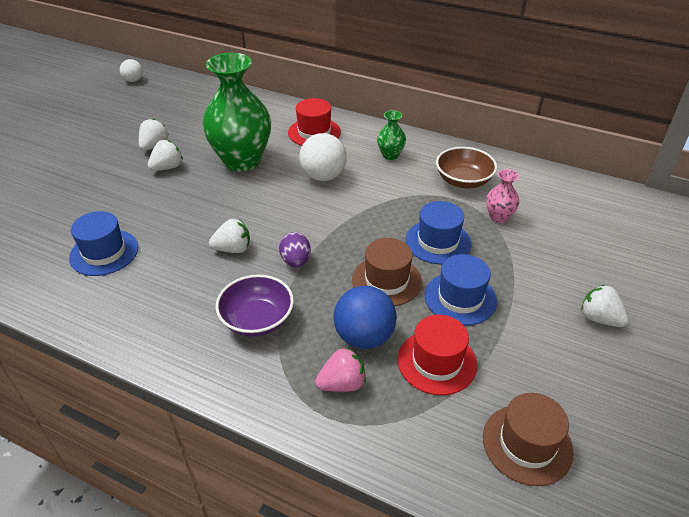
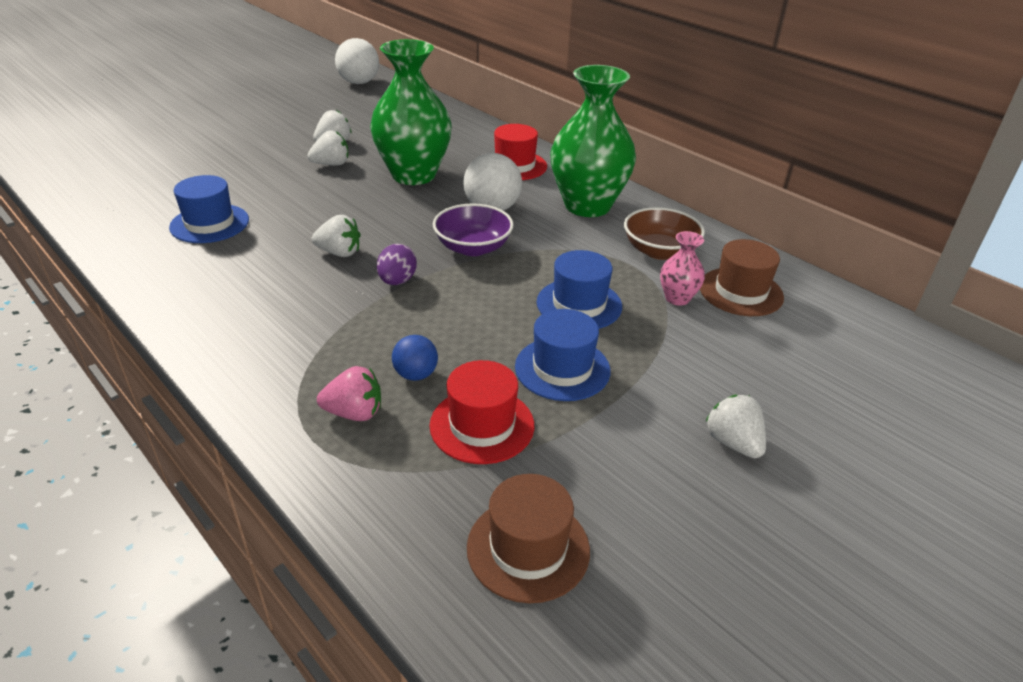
camera: 20 degrees right, 5 degrees down
(133, 80) = (359, 82): white ball -> white ball, size x1.73
(257, 320) = (312, 324): purple bowl -> purple bowl (473, 247)
(364, 337) = (416, 374): blue ball -> blue ball, size x0.58
(386, 281) = (486, 327): brown hat -> brown hat (740, 292)
(390, 155) = (587, 206): green vase -> green vase, size x2.26

